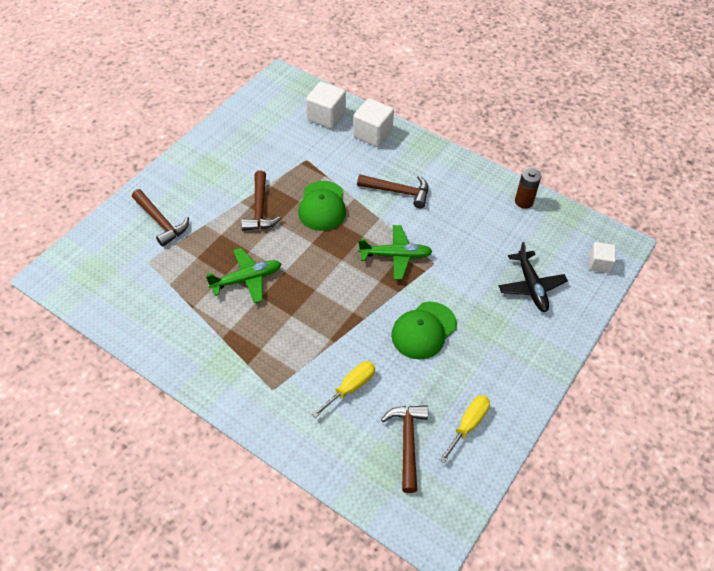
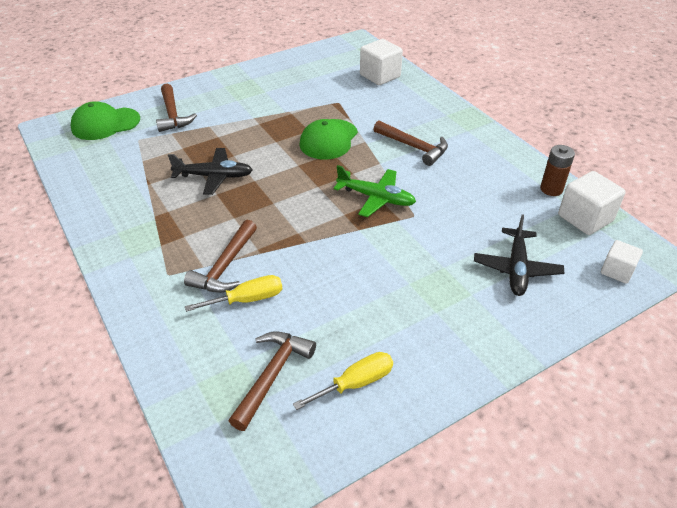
camera: 25 degrees right, 10 degrees down
(247, 279) = (214, 176): green plane -> black plane
(259, 209) = (267, 127): brown hammer -> brown hammer (225, 266)
(372, 134) = (417, 98): white cube -> white cube (585, 218)
(423, 330) = (363, 272): green cap -> green cap (105, 124)

